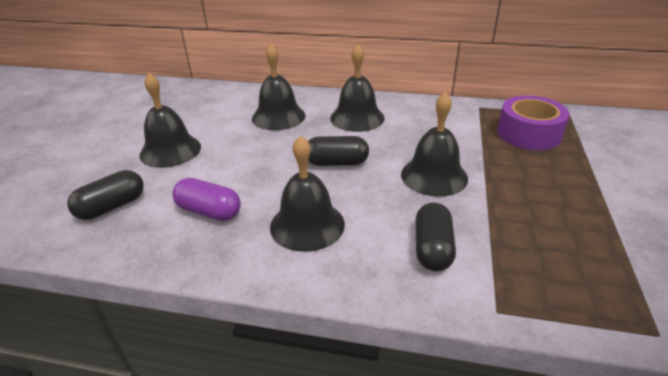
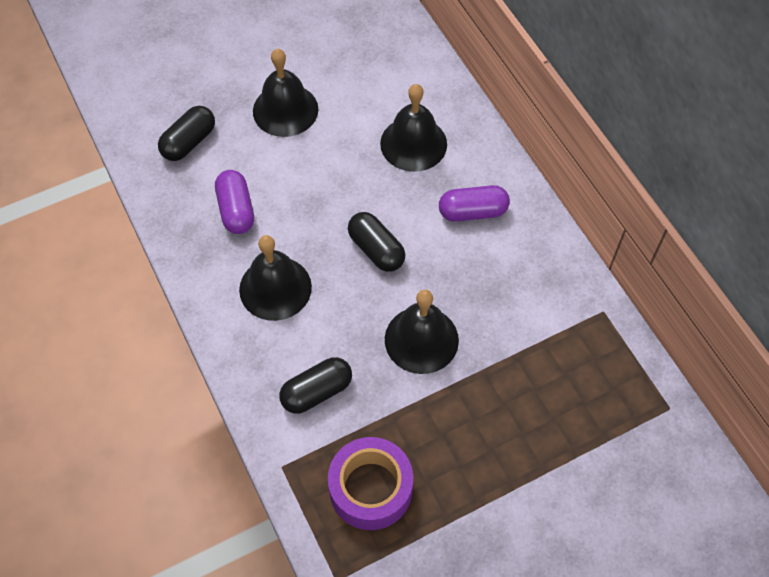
camera: 50 degrees right, 25 degrees up
(112, 207) = (189, 142): black capsule -> black capsule turned 60 degrees counterclockwise
(357, 118) = (472, 212): black bell -> purple capsule
(528, 134) = (579, 386): purple tape -> purple tape (370, 489)

